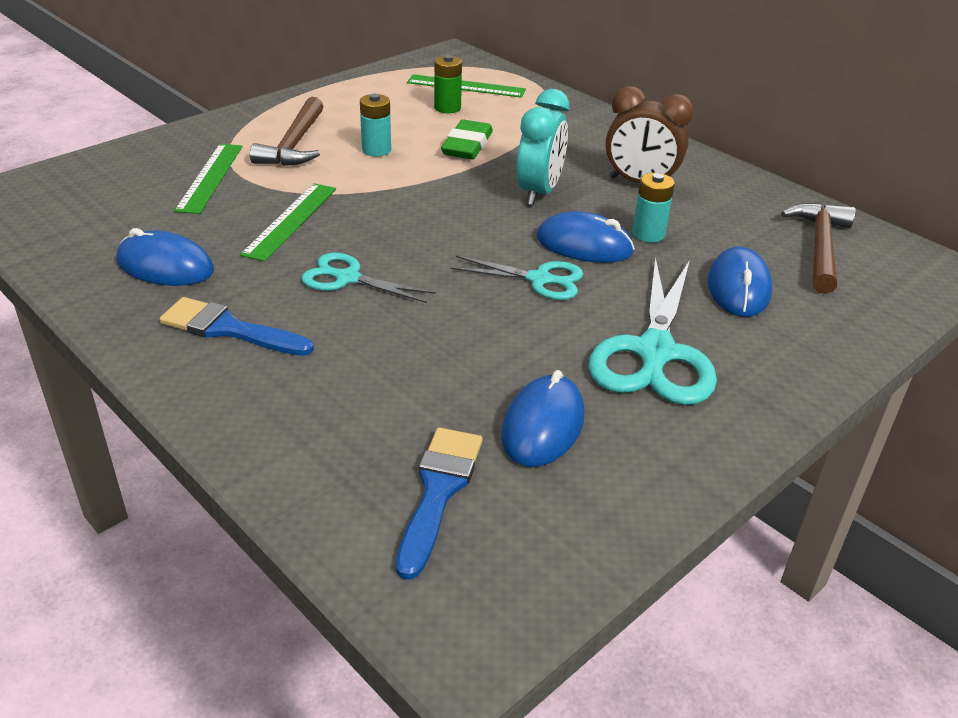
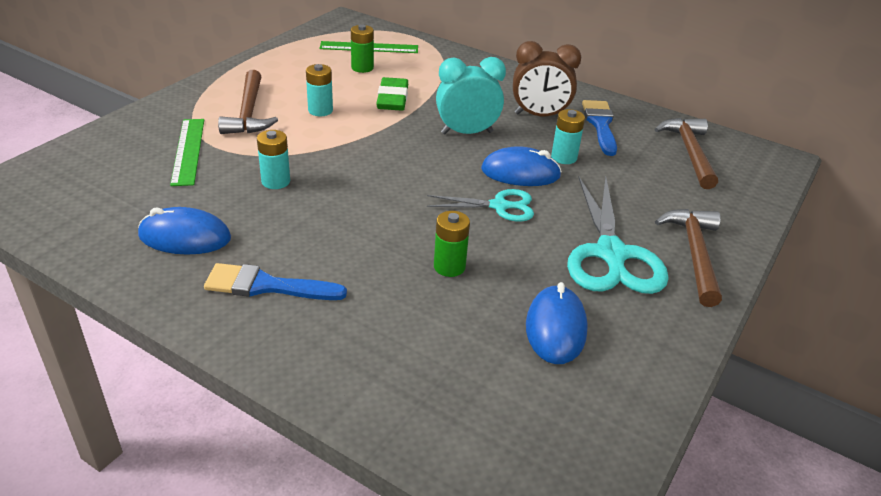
camera: 15 degrees left, 0 degrees up
(290, 220) = (276, 181): green ruler -> turquoise battery
(348, 278) = (347, 226): turquoise scissors -> none
(438, 491) = (501, 398): blue brush -> blue brush (600, 125)
(446, 338) = (449, 267): none -> green battery
(539, 192) = (467, 133): turquoise clock -> turquoise clock turned 105 degrees counterclockwise
(738, 288) = (647, 193): blue mouse -> none
(766, 367) = (694, 254): none -> brown hammer

